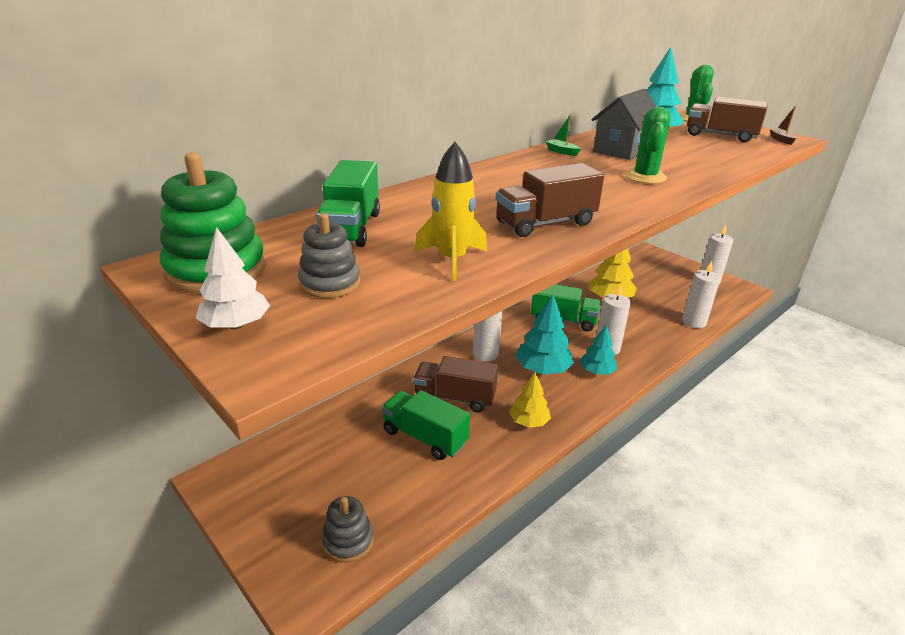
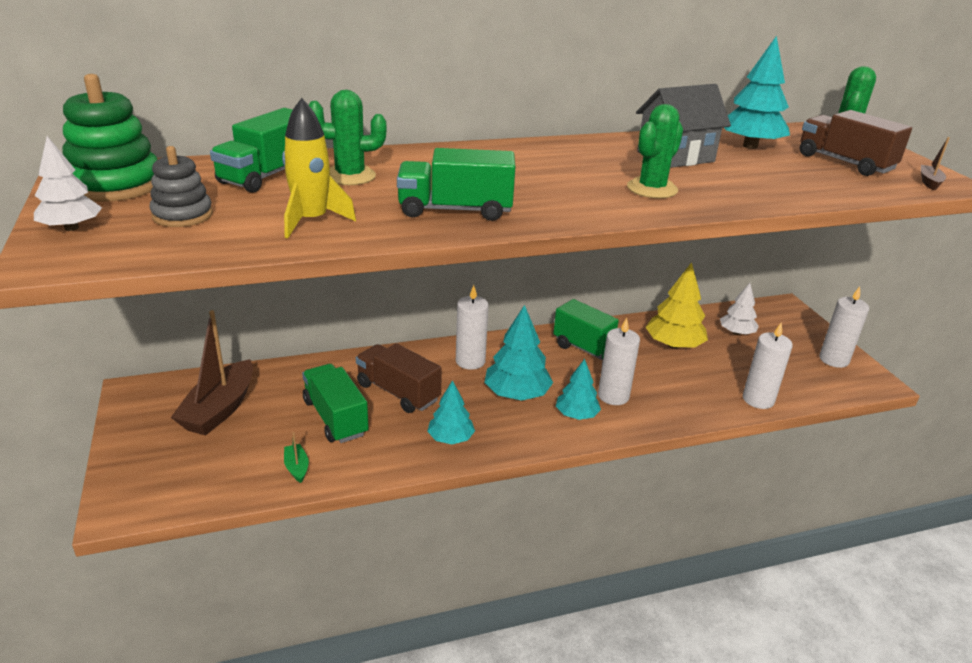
camera: 25 degrees right, 0 degrees up
(316, 466) = (220, 409): none -> brown boat
(348, 541) = (190, 478): grey stacking toy -> none
(422, 213) = (350, 176): none -> green cactus
(529, 421) = (450, 438): yellow tree -> turquoise tree
(545, 223) = (455, 210): brown truck -> green truck
(562, 152) = (598, 145): green boat -> green boat (297, 467)
(638, 278) = (736, 333): none -> white tree

